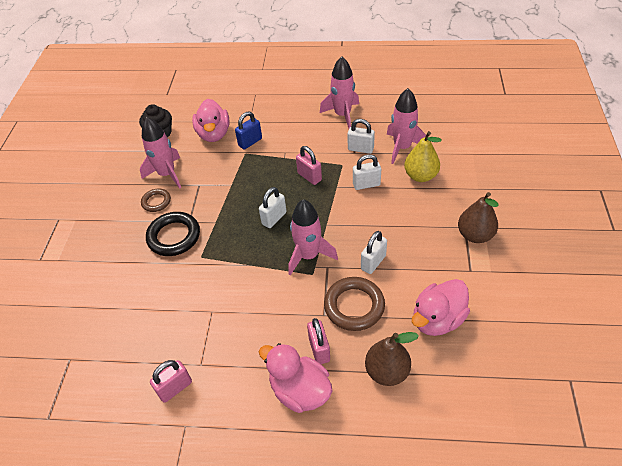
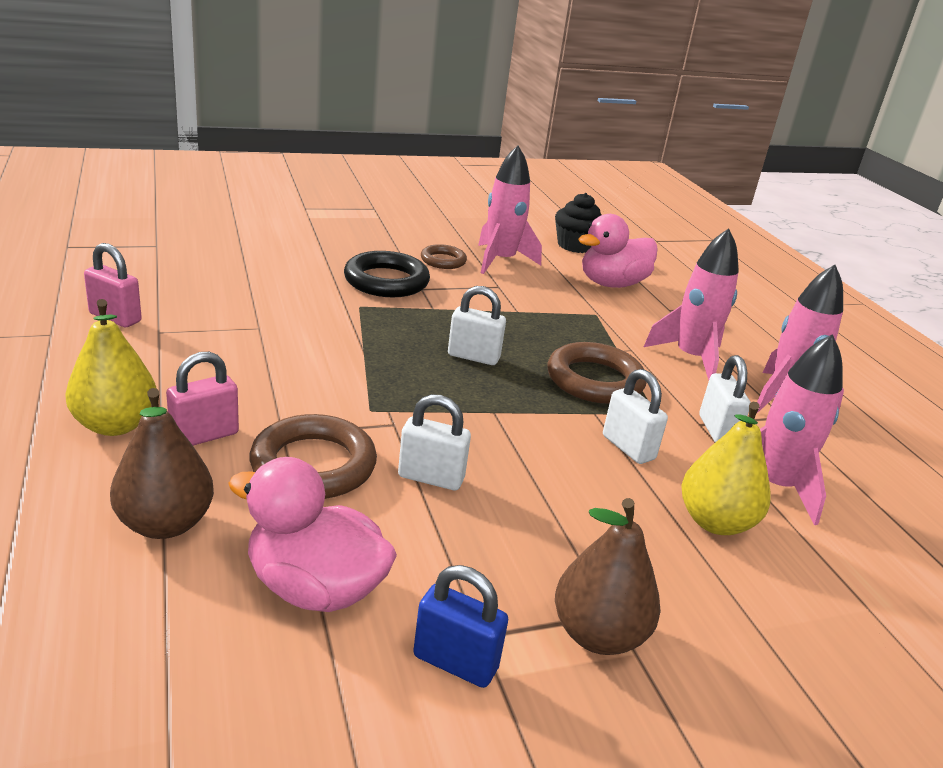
camera: 60 degrees right, 20 degrees down
(250, 142) = (624, 315): blue padlock -> blue padlock (455, 662)
(300, 390) = (115, 425): pink duck -> yellow pear
(308, 256) = (409, 400): pink rocket -> pink rocket (690, 358)
(309, 177) = (594, 380): pink padlock -> brown ring

